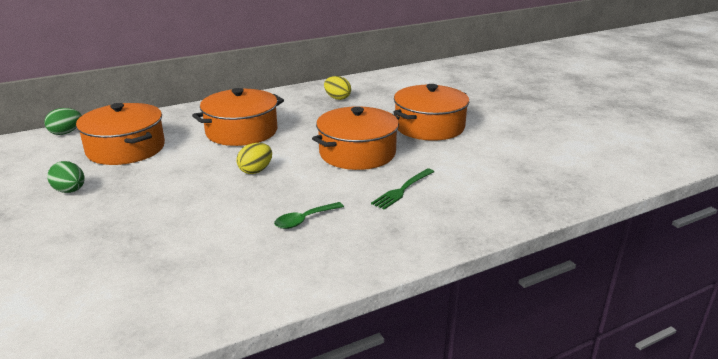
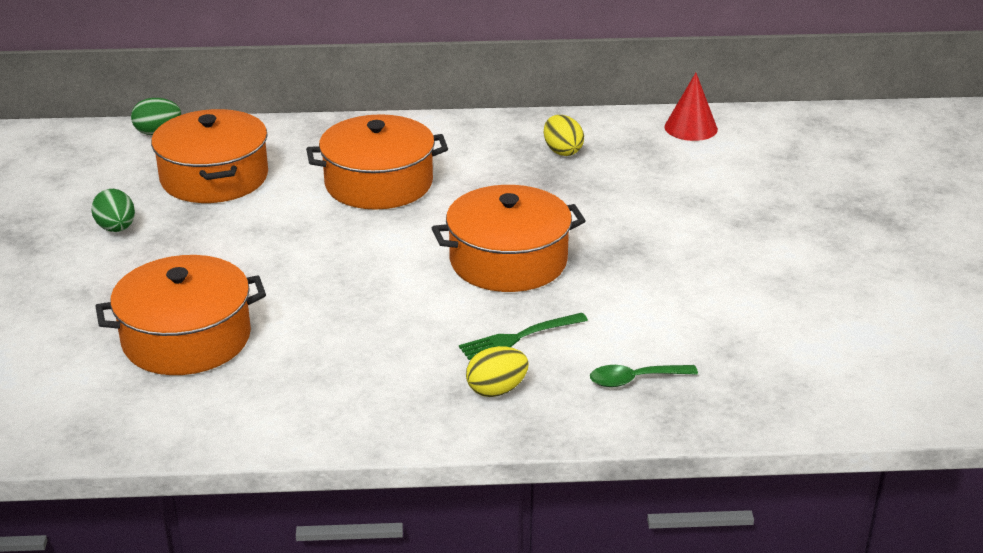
camera: 25 degrees right, 5 degrees up
(256, 171) = (351, 255): yellow egg -> yellow egg (496, 390)
(304, 220) = (356, 347): green spoon -> green spoon (634, 380)
(395, 77) = (691, 128): none -> red cone
(429, 127) = (656, 239): orange pot -> orange pot (186, 338)

